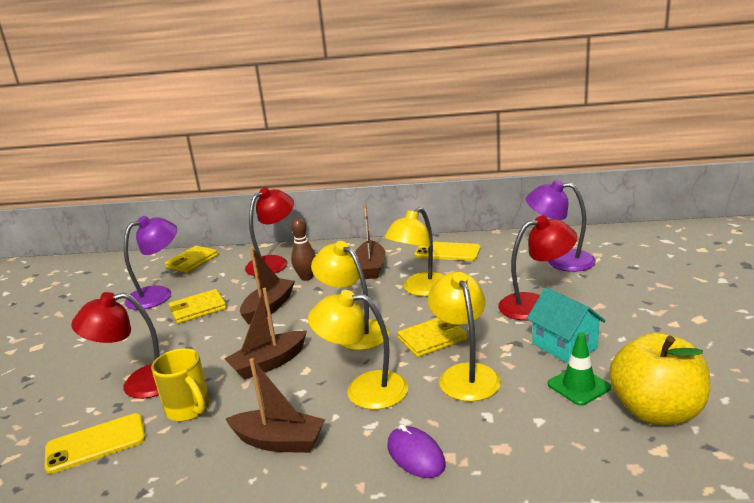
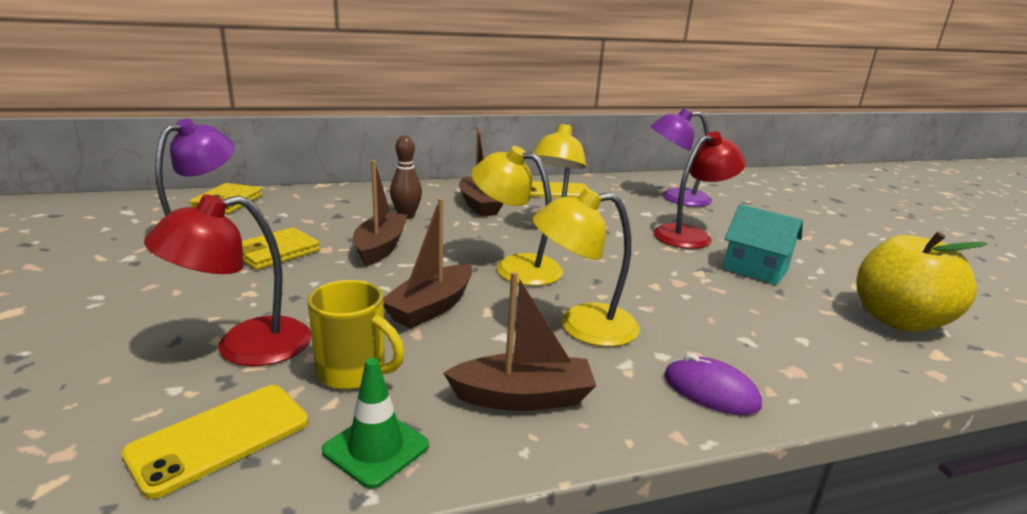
camera: 25 degrees left, 0 degrees up
(273, 263) = (349, 202): red lamp -> none
(432, 339) = (614, 270): yellow wallet -> none
(465, 374) = (683, 302): yellow lamp -> none
(578, 386) = (806, 304): green traffic cone -> green traffic cone (376, 448)

